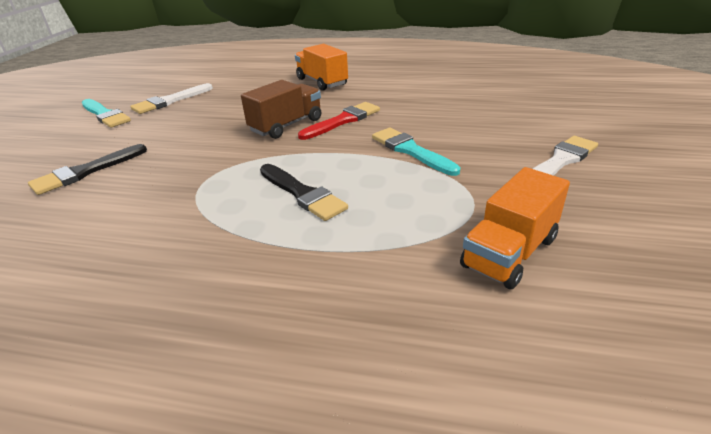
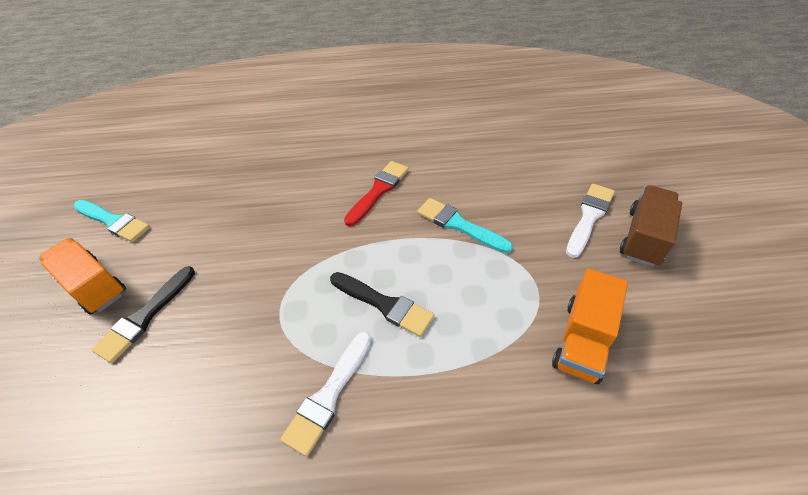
camera: 15 degrees left, 15 degrees up
(170, 101) = (178, 186): white brush -> white brush (329, 395)
(286, 125) = (325, 207): brown truck -> brown truck (643, 237)
(322, 82) = (331, 130): orange truck -> orange truck (94, 286)

